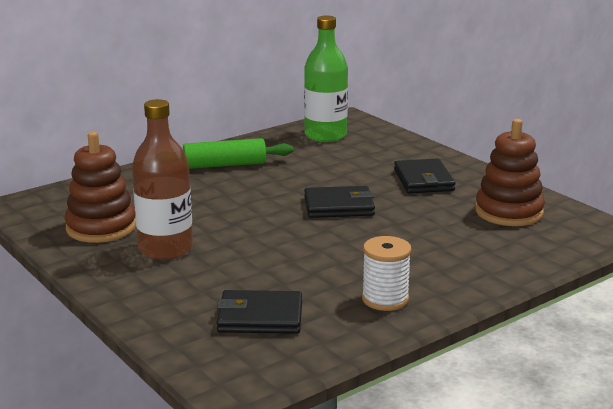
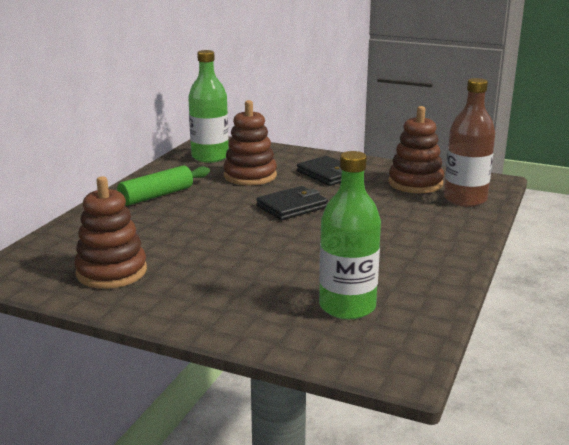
camera: 30 degrees left, 0 degrees up
(165, 249) = (195, 275): brown bottle -> brown bottle (465, 199)
(260, 317) = (347, 306): black wallet -> green bottle
(339, 164) = (250, 176): none -> brown stacking toy
(385, 299) = (418, 266): white spool -> none

